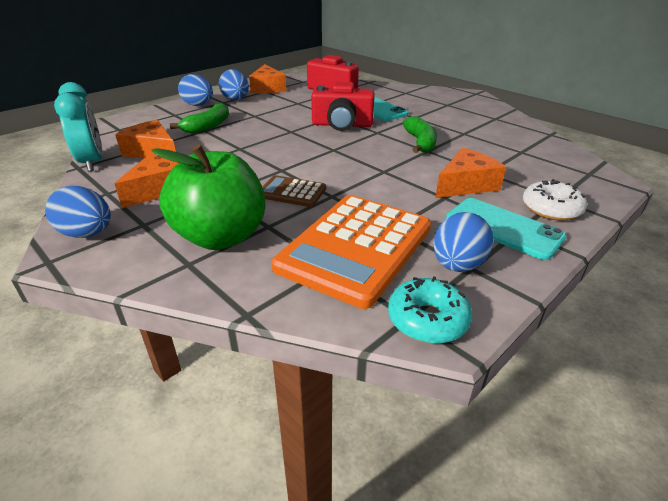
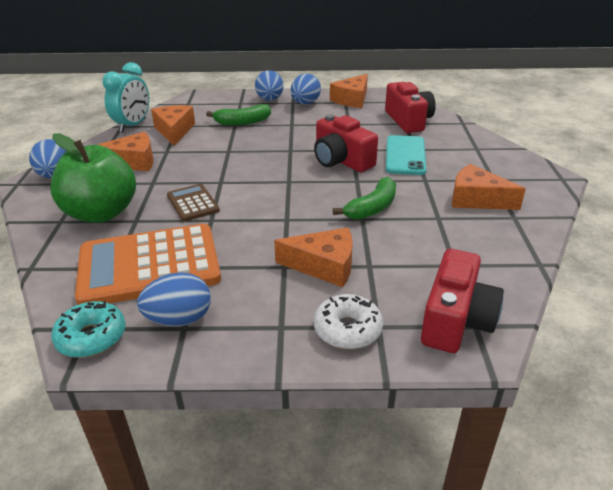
camera: 45 degrees right, 0 degrees up
(461, 117) = (476, 199): none -> orange cheese
(503, 228) = (270, 317): turquoise phone -> none
(579, 176) = (456, 320): none -> red camera

